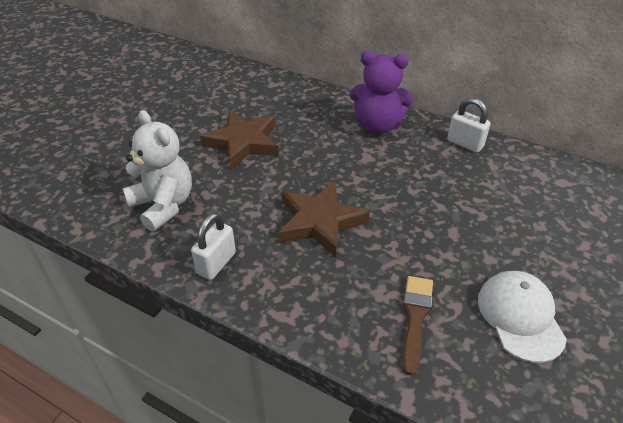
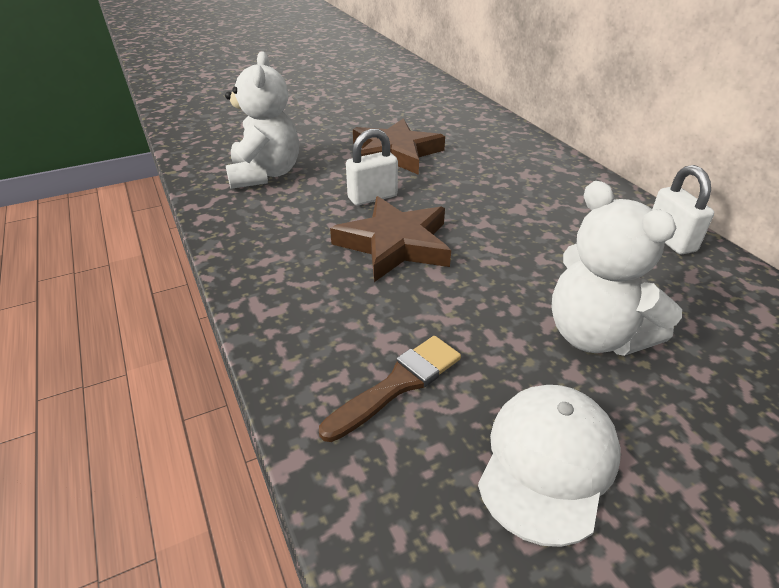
camera: 35 degrees right, 5 degrees down
(216, 263) = (253, 235): white padlock -> white padlock (372, 197)
(377, 126) = (564, 185): purple teddy bear -> none
(480, 229) = (595, 335): none -> white teddy bear

